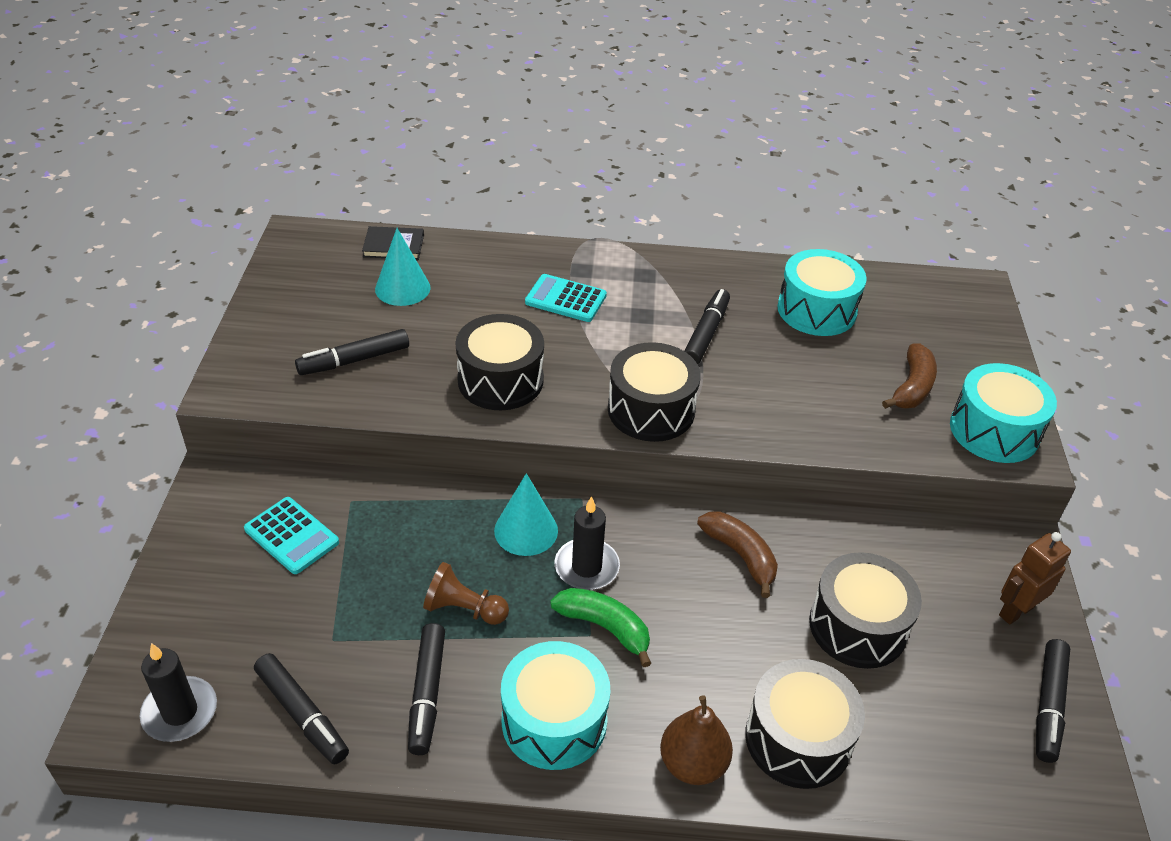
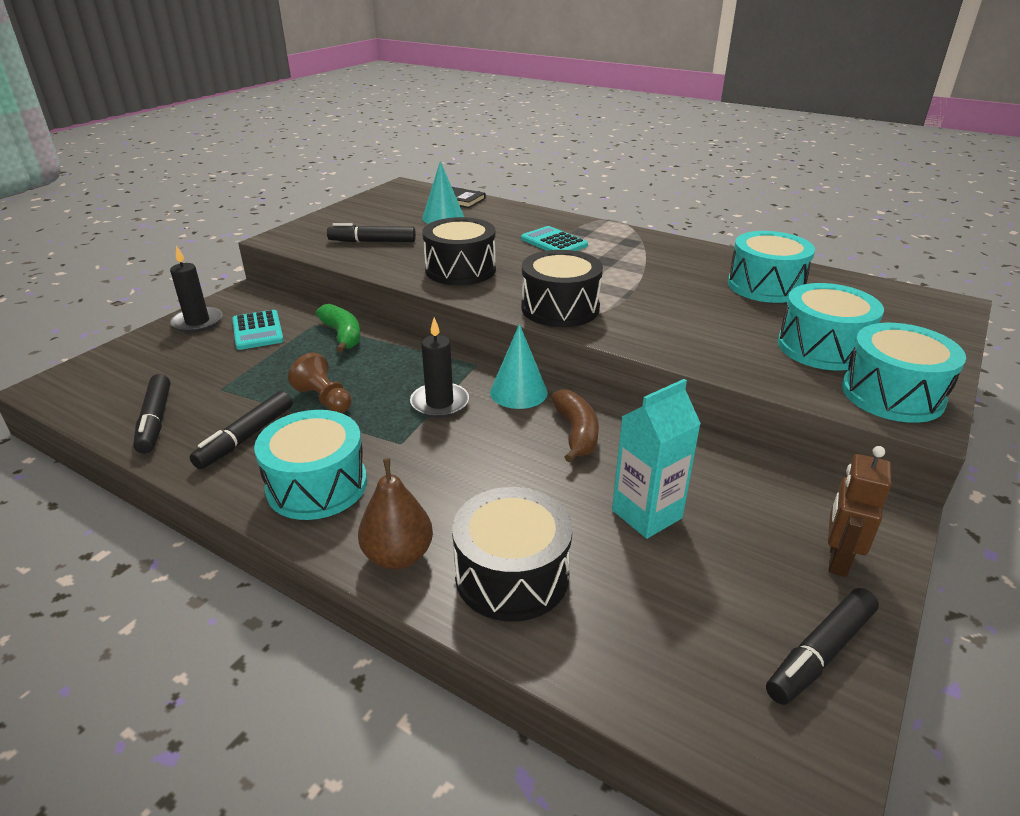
camera: 30 degrees right, 10 degrees down
(180, 712) = (89, 395): black candle -> black candle (197, 322)
(526, 530) = (415, 370): turquoise cone -> turquoise cone (518, 392)
(605, 627) = (416, 442): green banana -> green banana (342, 335)
(706, 334) = (649, 279): black marker -> none
(858, 626) = (646, 514): black drum -> turquoise carton
(912, 387) = (822, 347): brown banana -> turquoise drum
(1015, 611) = (837, 559): brown robot -> brown robot turned 60 degrees counterclockwise

